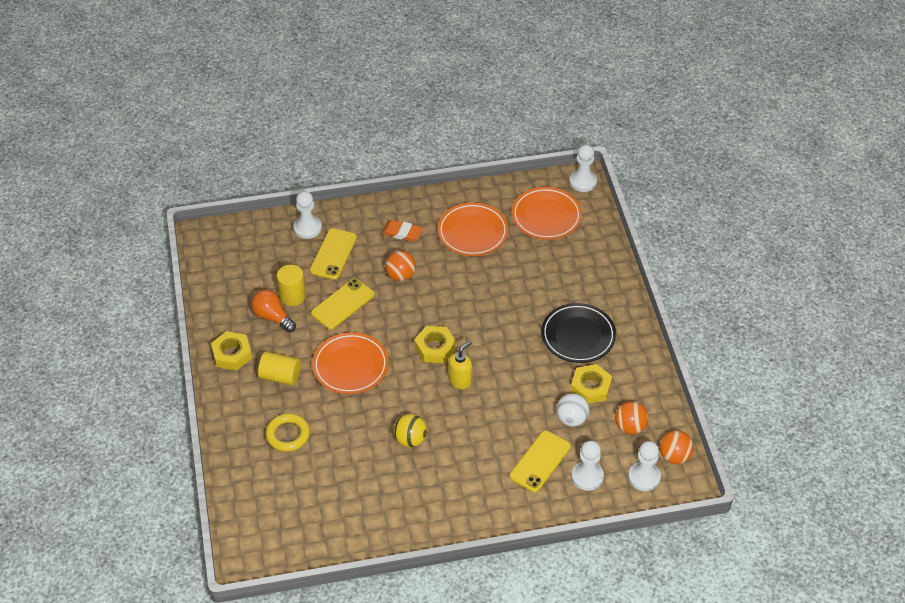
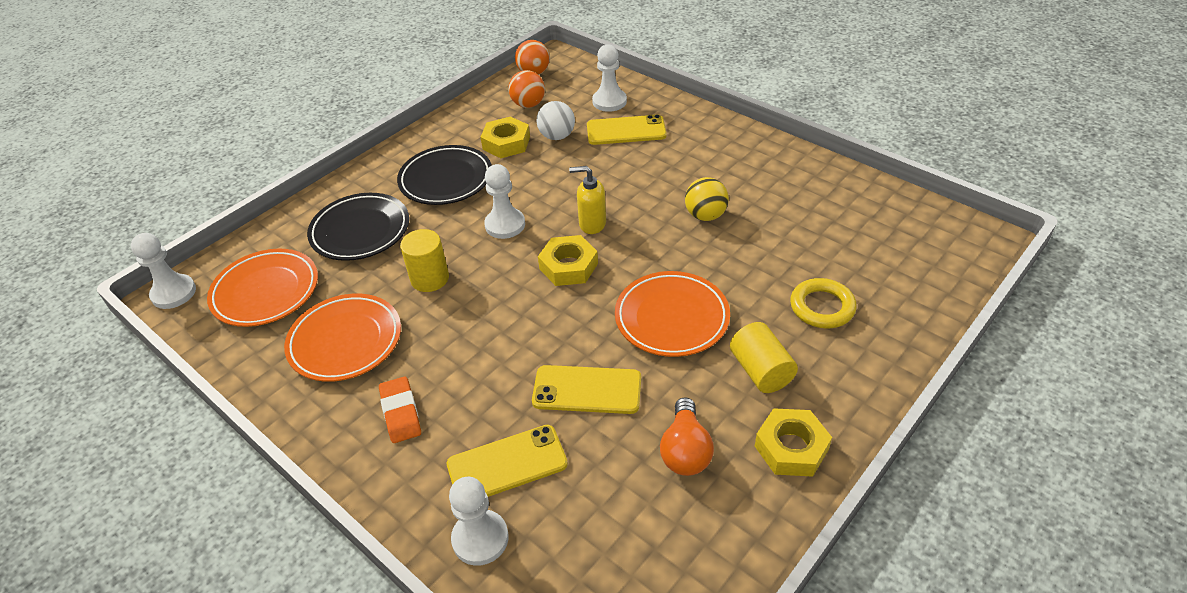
camera: 125 degrees left, 5 degrees down
(292, 296) = (628, 455): yellow cylinder -> yellow cylinder (430, 279)
(400, 275) = (483, 364): orange ball -> none
(563, 274) = (360, 231): none -> black plate
(644, 477) = (573, 77): white pawn -> white pawn (505, 225)

